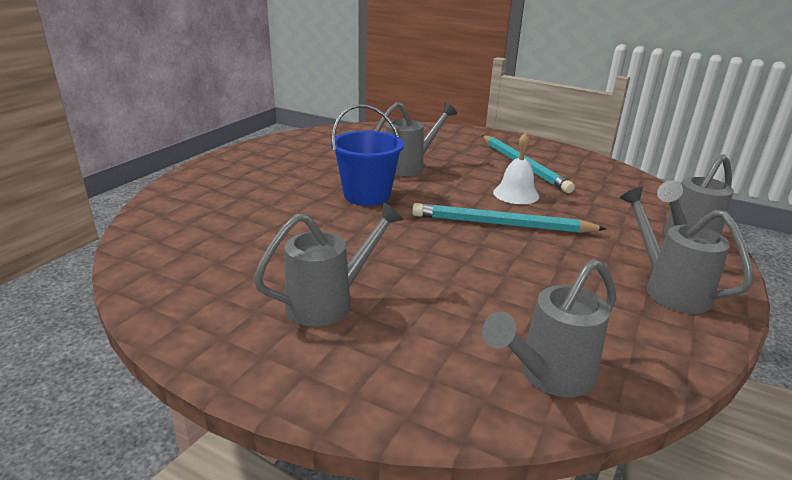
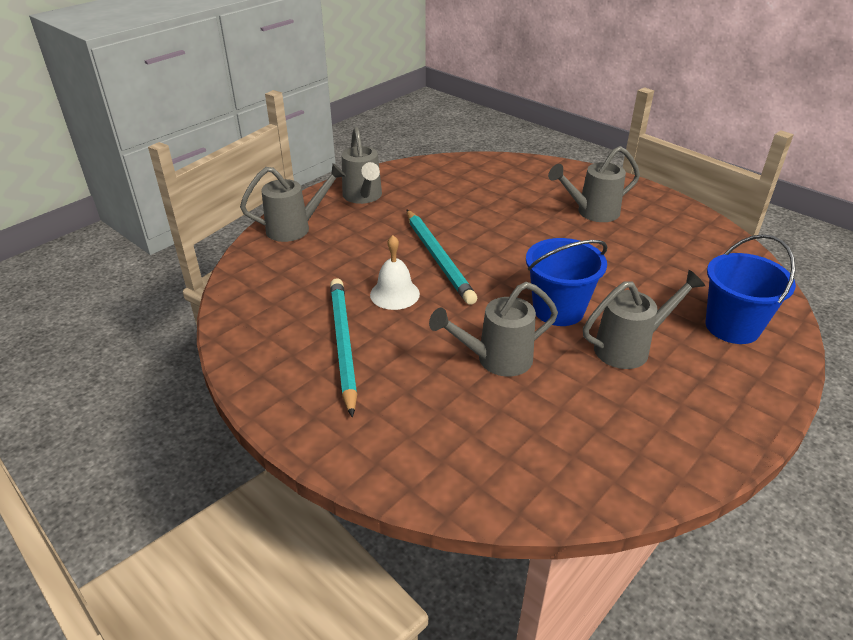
camera: 165 degrees left, 10 degrees up
(210, 196) = (732, 327): none -> blue bucket
(502, 224) = (438, 258): turquoise pencil -> turquoise pencil turned 45 degrees clockwise
(548, 375) = (478, 170): grey watering can -> grey watering can (629, 348)

